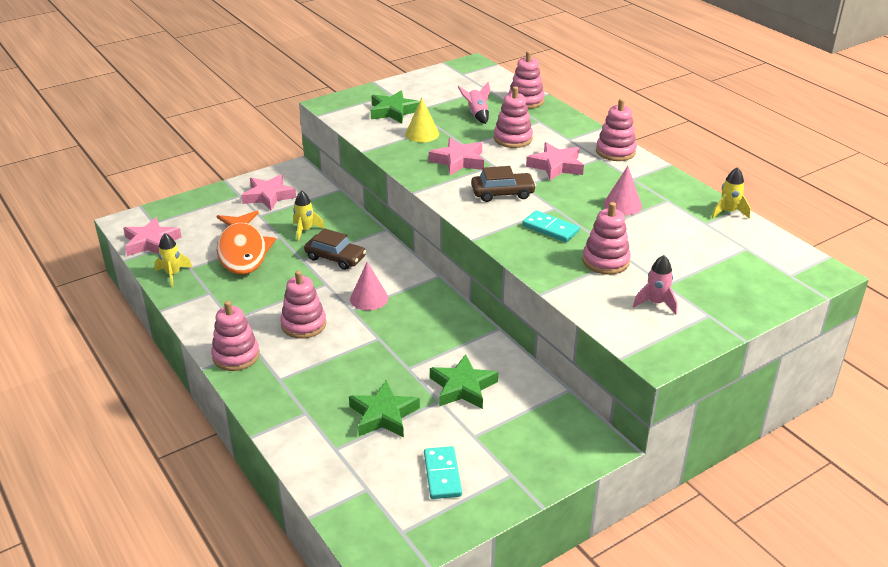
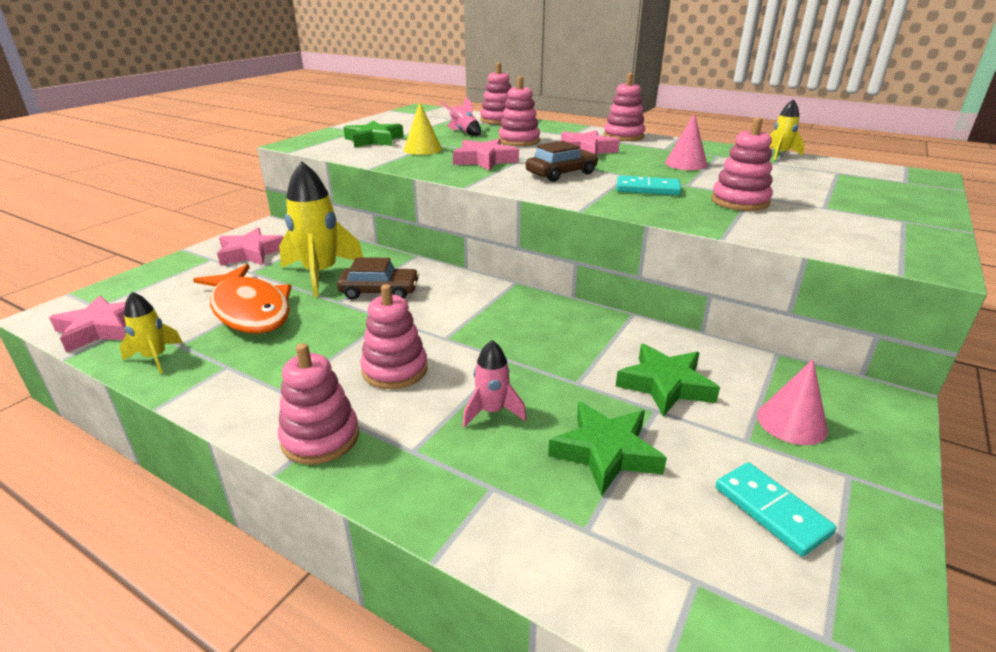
camera: 25 degrees left, 5 degrees down
(305, 230) = (321, 274): yellow rocket -> yellow rocket, size x1.92
(369, 298) = (456, 321): pink cone -> pink cone (791, 422)
(656, 303) = (843, 222): pink rocket -> pink rocket (492, 411)

